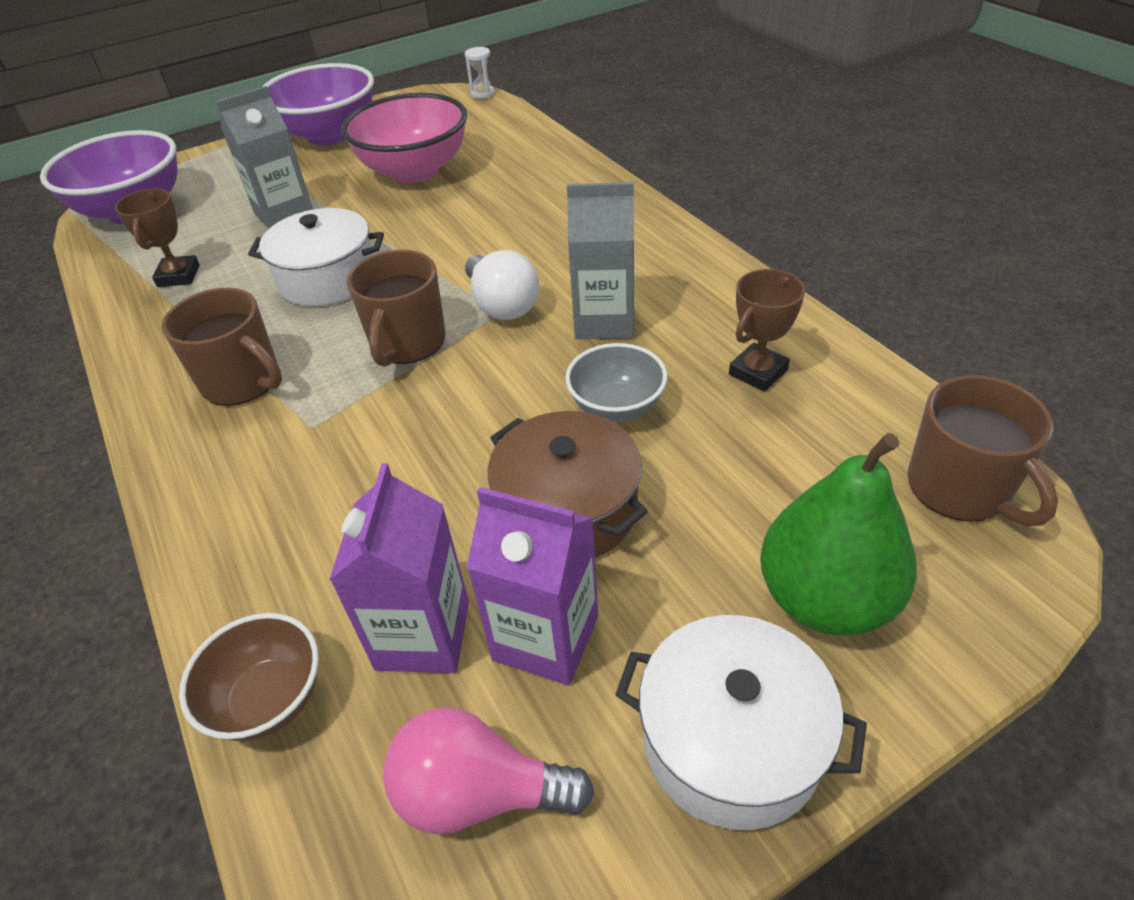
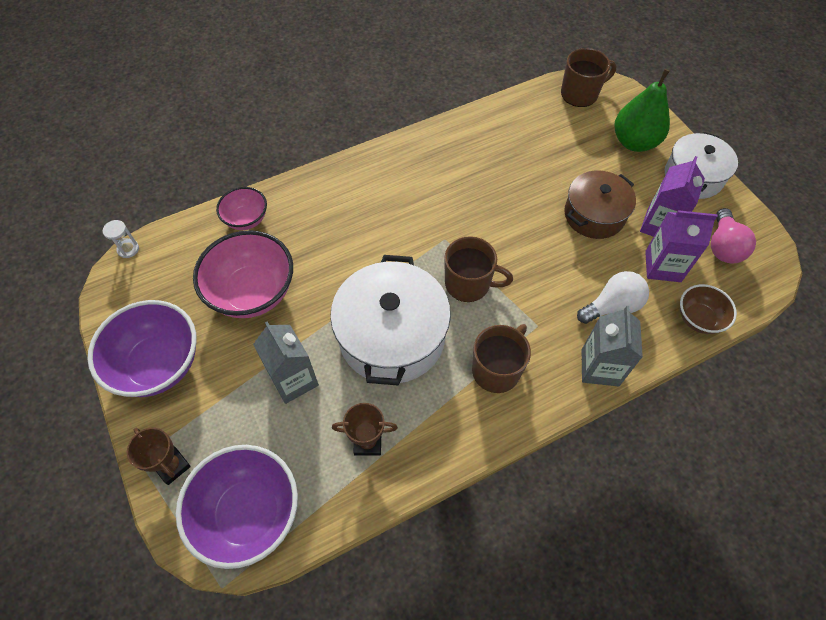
camera: 90 degrees left, 15 degrees up
(328, 278) = (392, 336): white pot -> white pot, size x1.56
(502, 305) = (438, 238): white light bulb -> white light bulb (612, 306)
(530, 150) = (246, 219): none -> pink bowl
(604, 321) = (460, 192): grey carton -> grey carton (600, 367)
(616, 407) = (529, 192): grey bowl -> none
(758, 372) = (508, 139): brown trophy -> brown trophy (172, 466)

